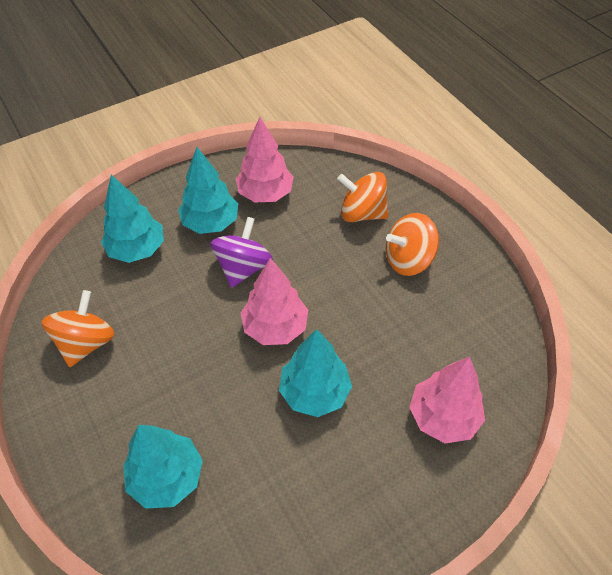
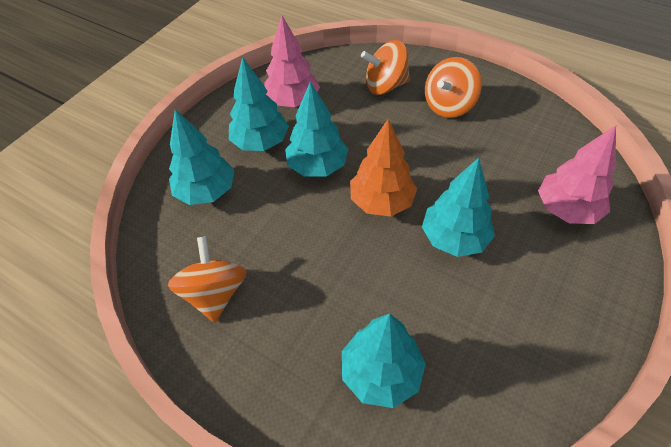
camera: 25 degrees left, 0 degrees up
(243, 267) = (317, 166): purple spinning top -> turquoise tree
(275, 327) = (381, 202): pink tree -> orange tree

